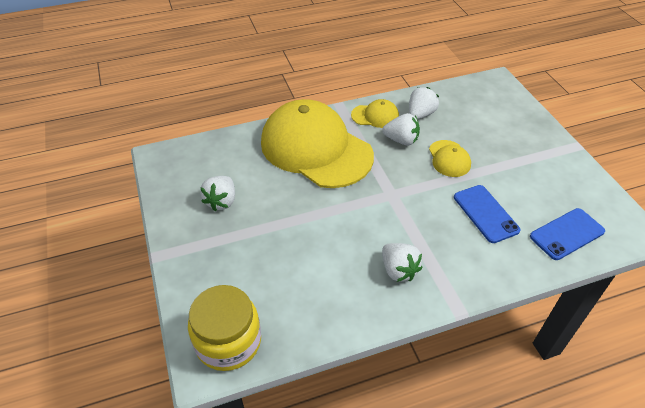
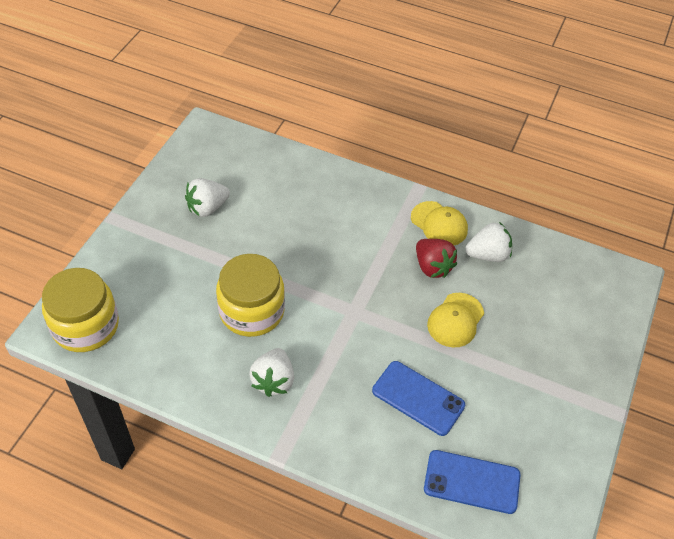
camera: 40 degrees right, 5 degrees up
(316, 149) = (341, 217): yellow cap -> none
(332, 241) = (252, 311): none -> yellow jar
(401, 140) = (432, 267): white strawberry -> red strawberry
(485, 213) = (418, 398): blue phone -> blue phone turned 75 degrees counterclockwise

